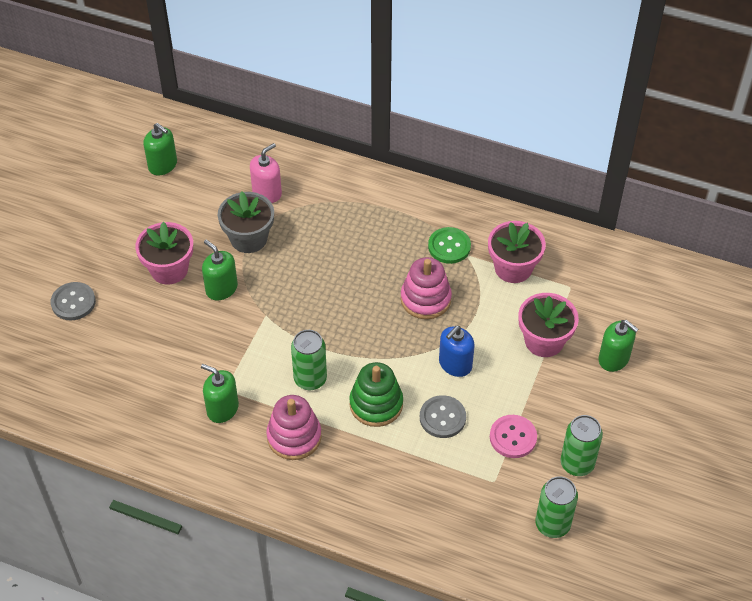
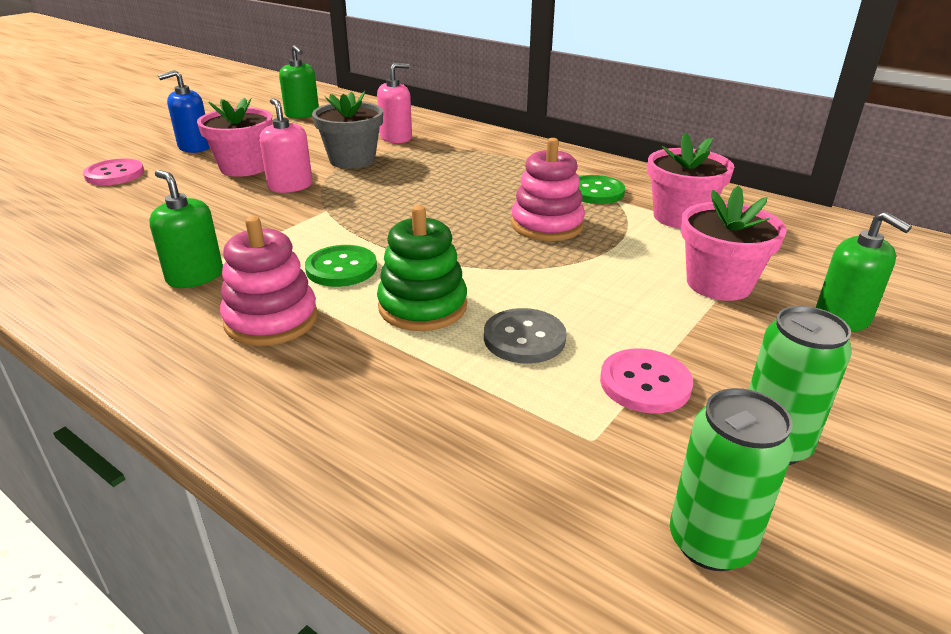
camera: 15 degrees right, 20 degrees down
(73, 302) = (115, 174): grey button -> pink button
(221, 288) = (290, 186): green soap dispenser -> pink soap dispenser
(310, 379) = (341, 268): green can -> green button
(455, 364) = (567, 286): blue soap dispenser -> blue soap dispenser (194, 147)

